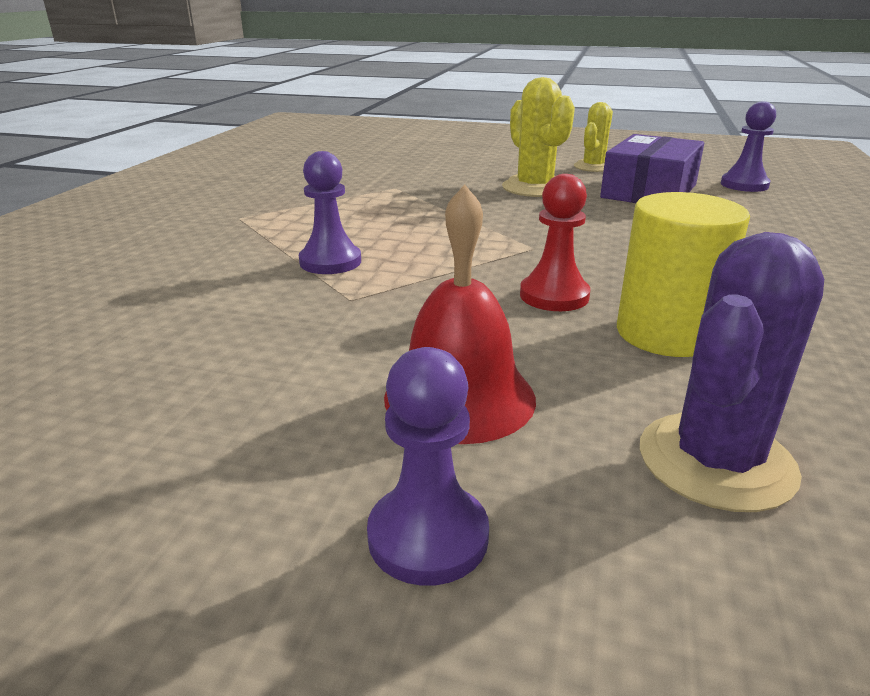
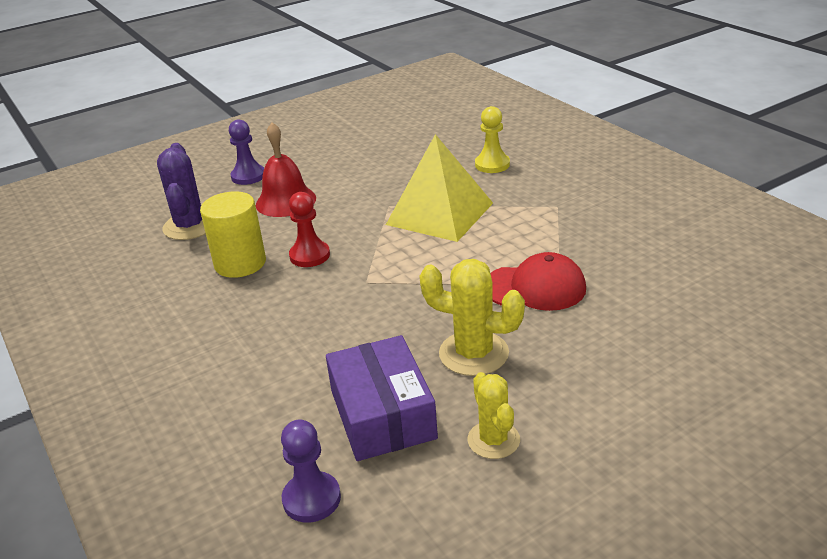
camera: 135 degrees right, 5 degrees up
(134, 276) = (492, 165): none -> yellow pawn
(330, 262) = (440, 213): purple pawn -> yellow pyramid
(414, 192) = (535, 288): none -> red cap

